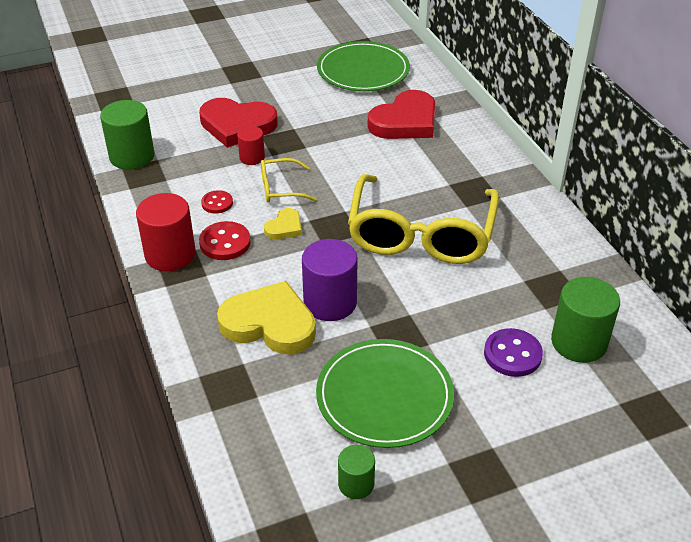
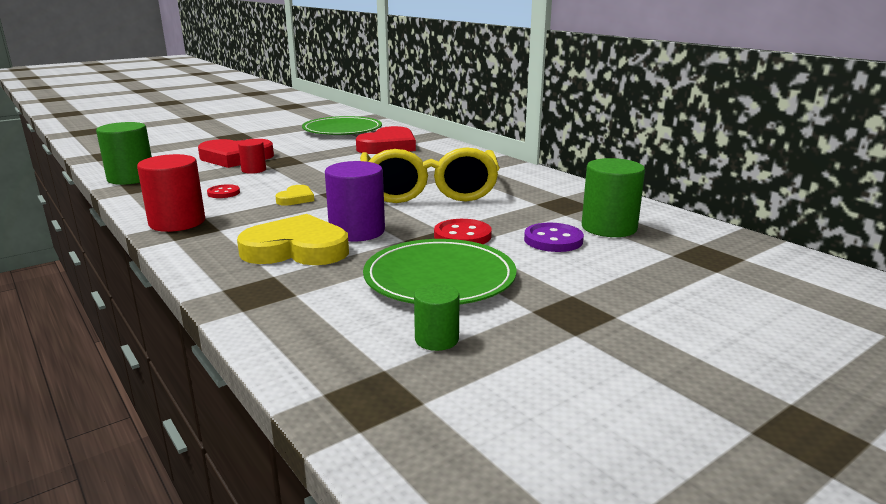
camera: 15 degrees left, 20 degrees down
(225, 243) = (236, 211): red button -> red button (462, 236)
(280, 188) = (286, 181): yellow glasses -> none

